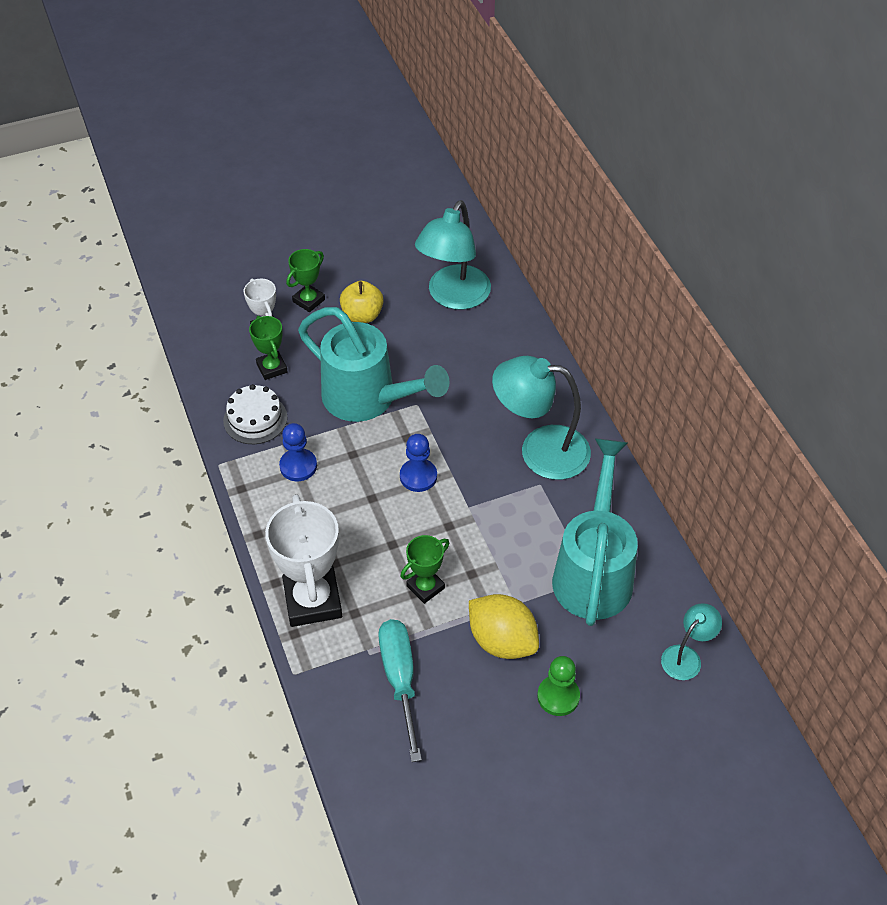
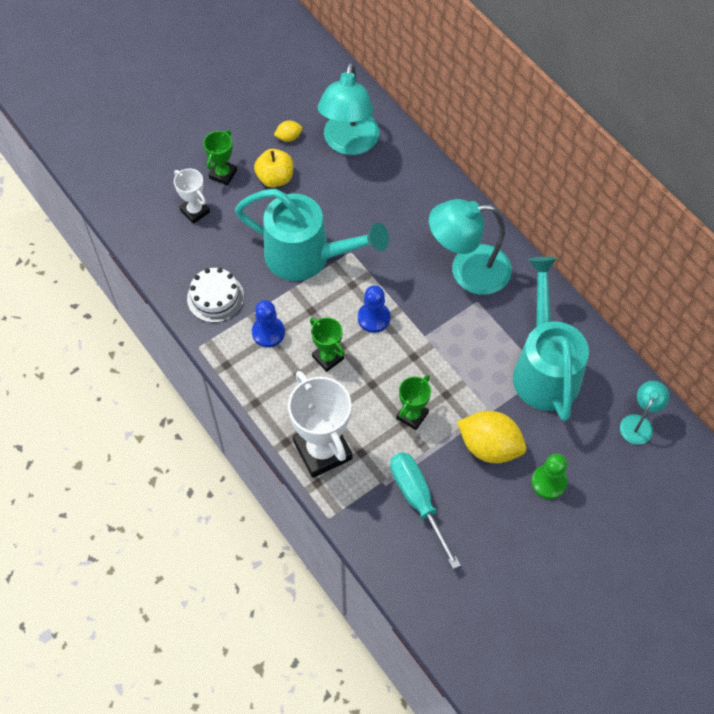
camera: 15 degrees left, 10 degrees up
(272, 368) = (213, 246): green trophy -> green trophy (328, 357)
(391, 279) = (288, 137): none -> yellow lemon

